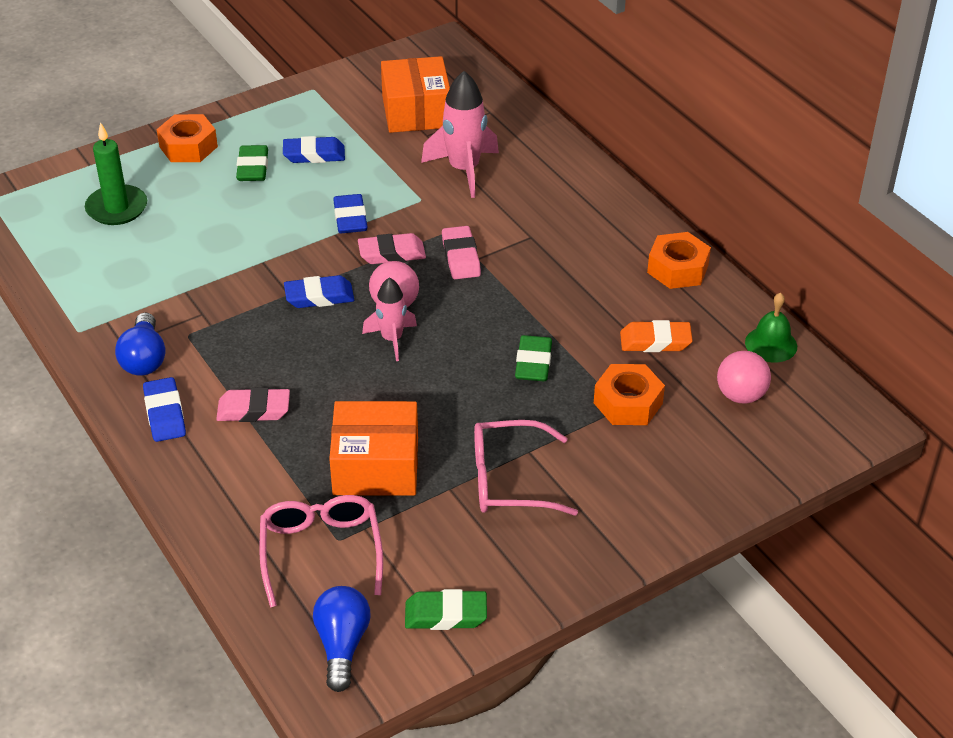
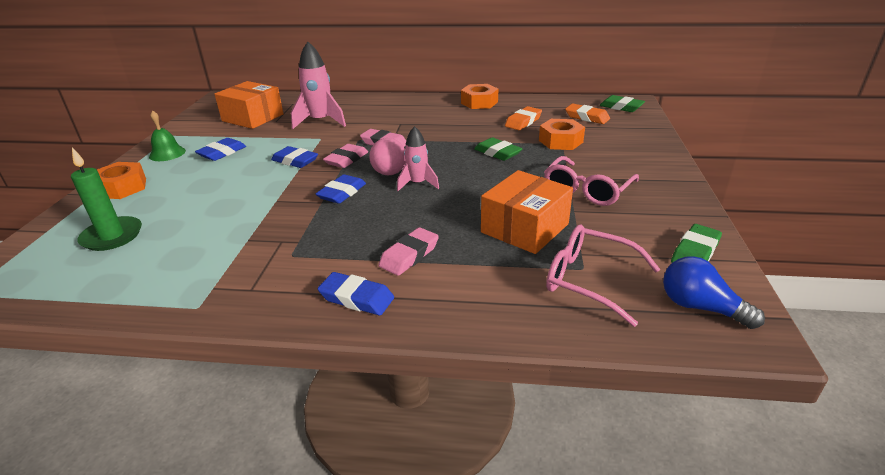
camera: 50 degrees left, 10 degrees down
(144, 359) = (283, 285): blue light bulb -> none
(253, 168) = (190, 174): green eraser -> green eraser (621, 107)
(740, 395) = (587, 117): pink ball -> orange eraser
(771, 344) = (559, 102): green bell -> green bell (167, 153)

